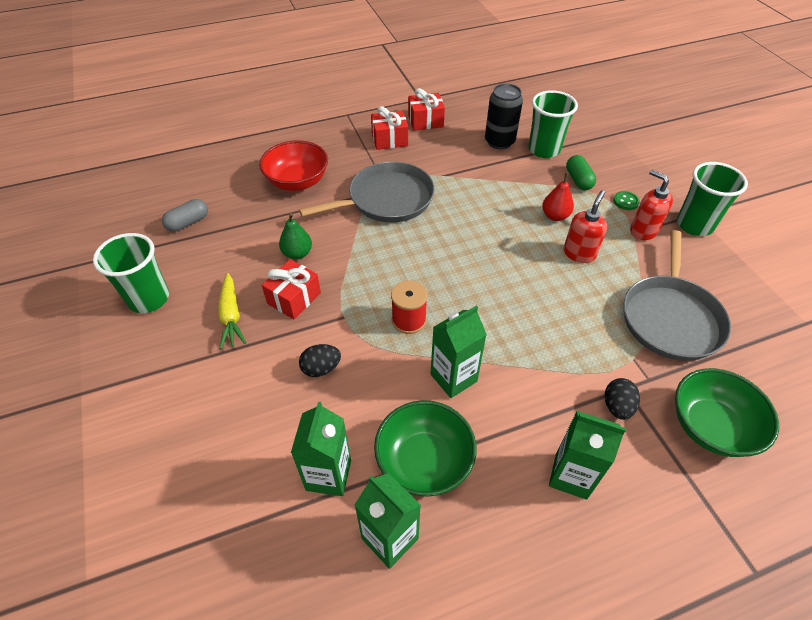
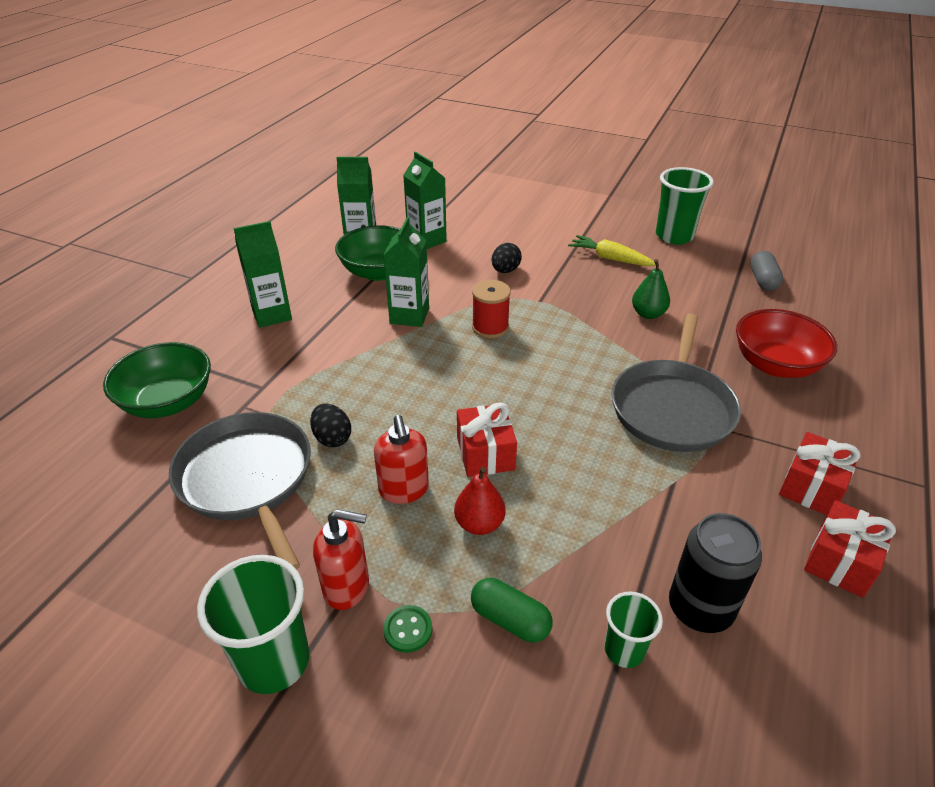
camera: 135 degrees right, 10 degrees down
(294, 298) = (592, 289): red gift -> red gift (485, 453)
(544, 149) = (624, 650): green cup -> green cup, size x0.57
(617, 406) = (261, 370): black egg -> black egg (332, 438)

